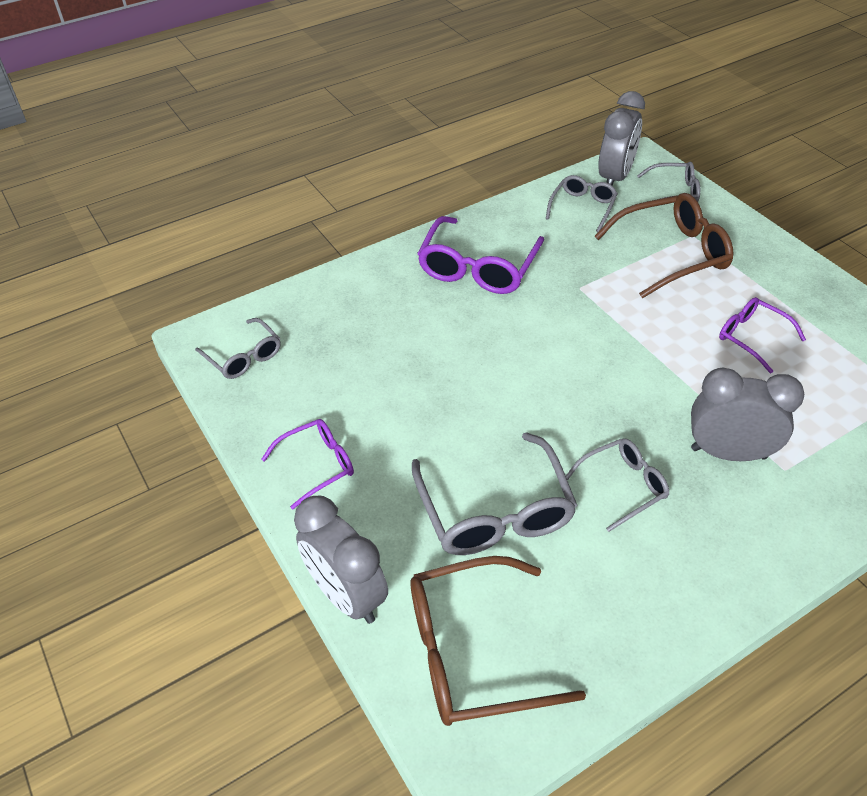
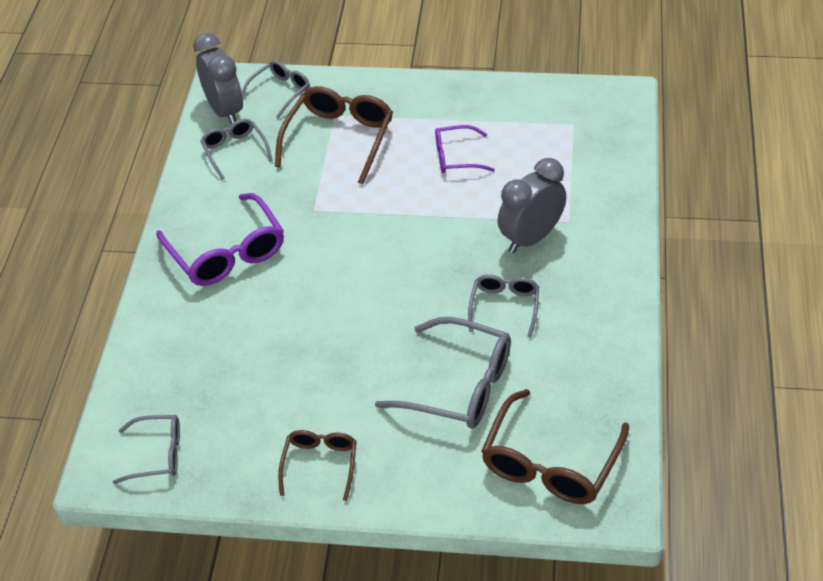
camera: 50 degrees left, 0 degrees up
(317, 465) = (320, 464): purple glasses -> brown glasses
(347, 595) = (448, 507): grey clock -> none

